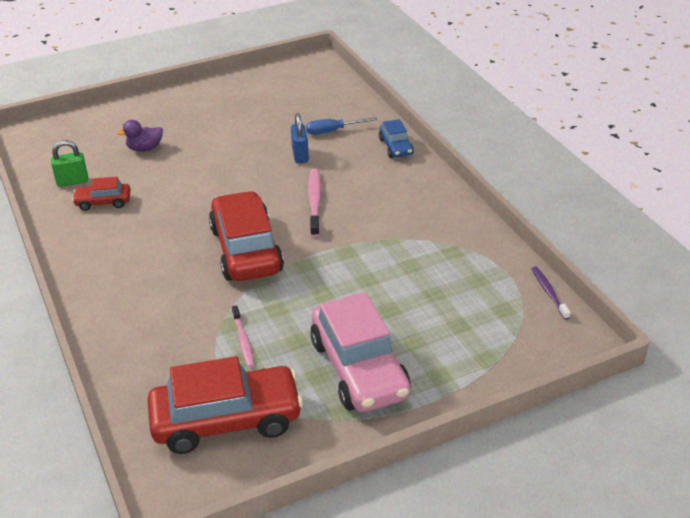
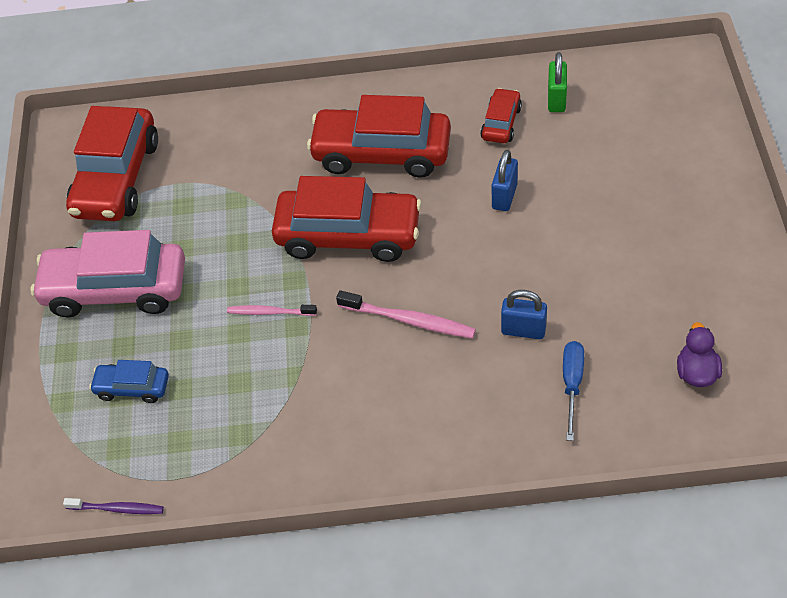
camera: 115 degrees right, 15 degrees up
(145, 149) = (605, 171): purple duck -> purple duck (696, 372)
(150, 255) = (381, 153): none -> red car
(182, 185) = (504, 196): none -> blue padlock
(243, 340) = (208, 207): pink toothbrush -> pink toothbrush (270, 312)
(395, 147) = (498, 450): blue car -> blue car (132, 387)

